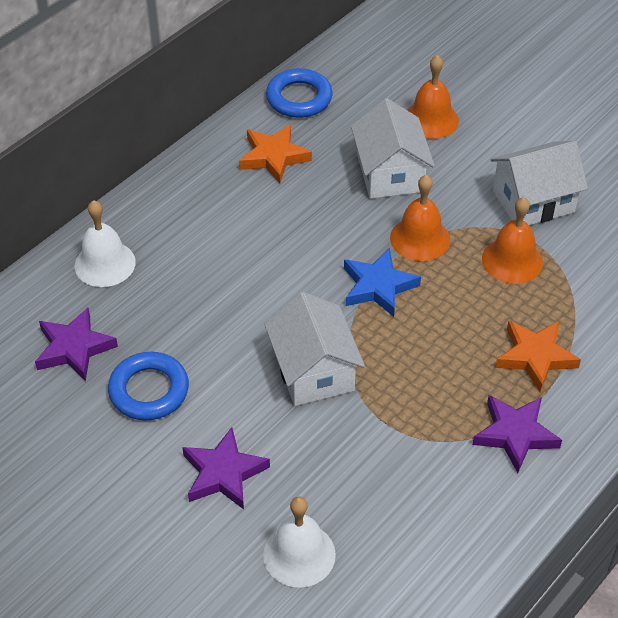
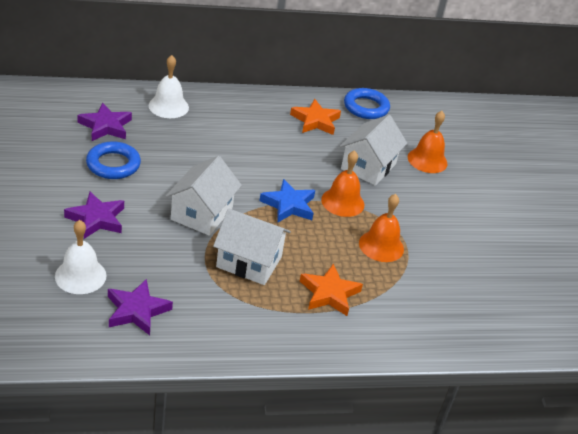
camera: 35 degrees right, 10 degrees down
(515, 434) = (265, 316): purple star -> purple star (137, 310)
(533, 201) = (434, 231): white house -> white house (249, 262)

